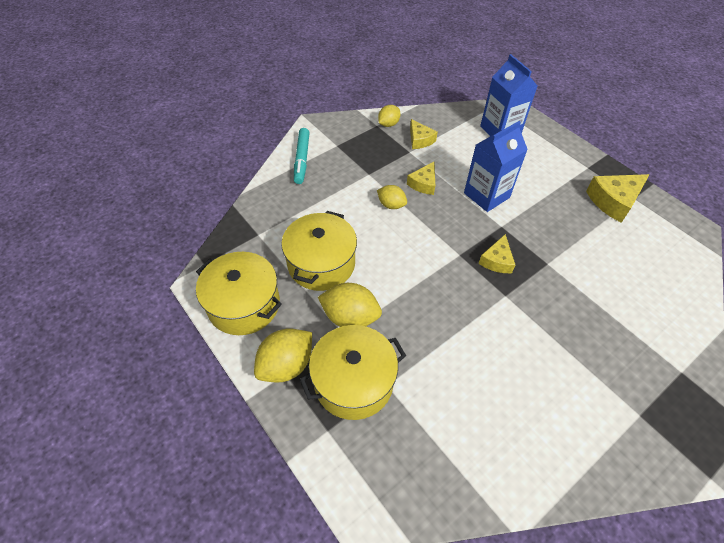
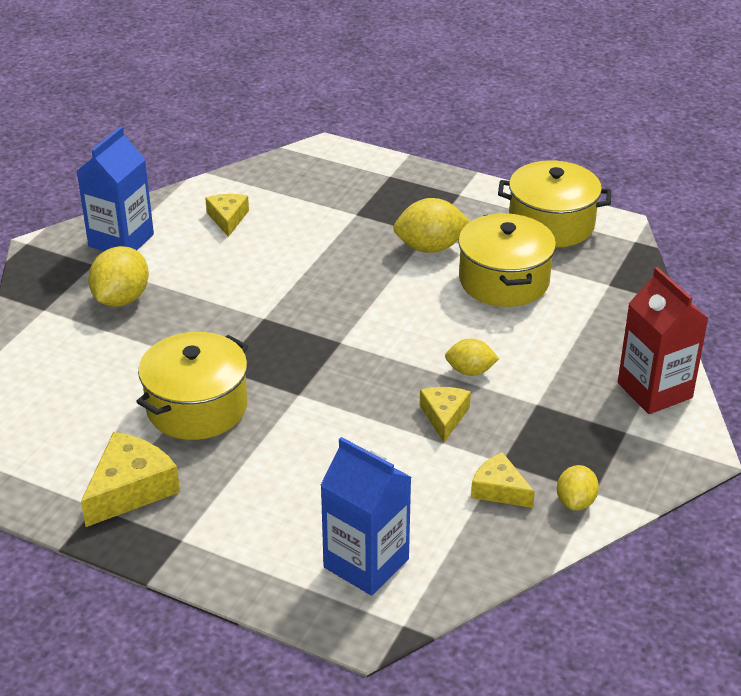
camera: 155 degrees right, 15 degrees down
(286, 365) = (463, 199): yellow lemon -> yellow lemon (121, 299)
(302, 159) = (654, 390): turquoise marker -> red carton
(353, 382) = (389, 207): yellow pot -> yellow pot (197, 407)
(486, 195) = (339, 431): blue carton -> blue carton (121, 240)
(497, 260) = (288, 350): yellow cheese -> yellow cheese (228, 218)

